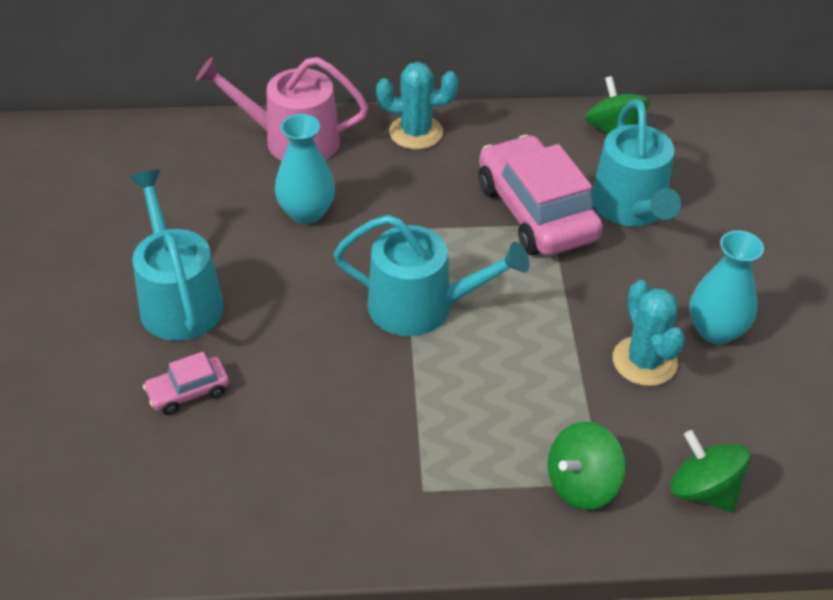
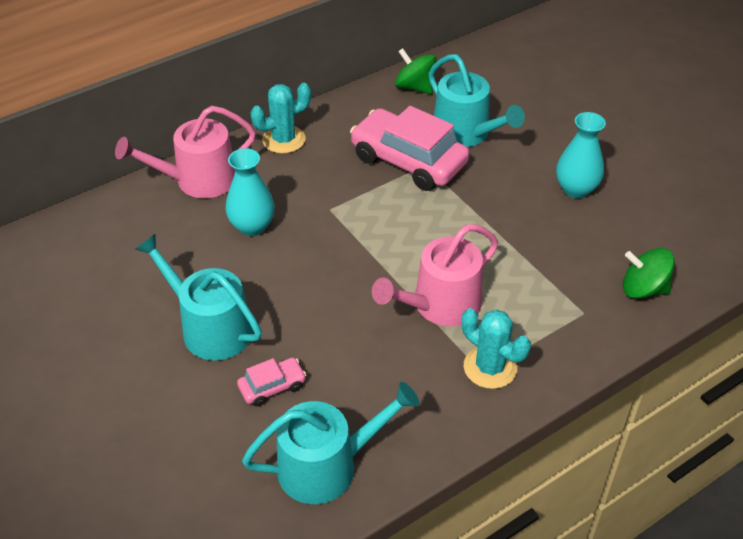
camera: 30 degrees left, 0 degrees up
(188, 392) = (272, 387): pink car -> pink car turned 150 degrees counterclockwise
(421, 306) = (384, 255): turquoise watering can -> turquoise watering can (327, 466)
(437, 391) = (440, 305): none -> pink watering can
(582, 484) = (573, 320): green spinning top -> none
(644, 361) = (550, 227): turquoise cactus -> turquoise cactus (490, 367)

